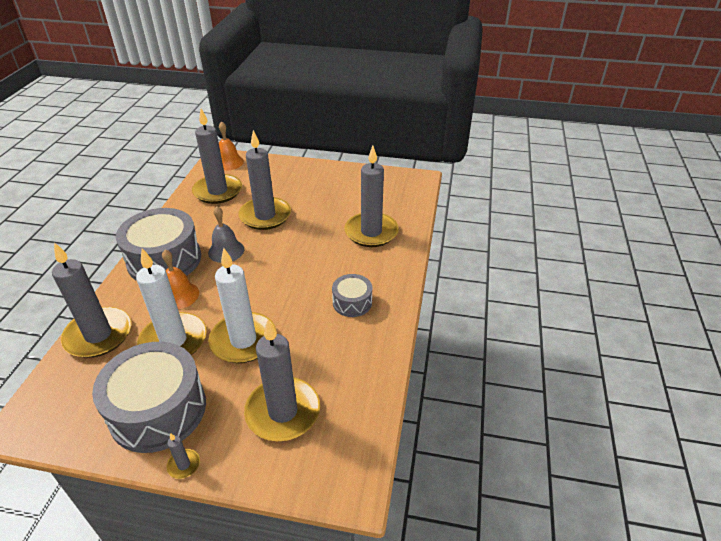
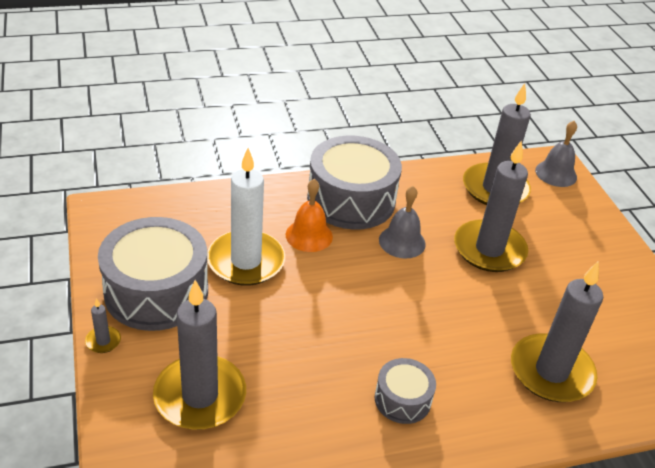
camera: 60 degrees right, 0 degrees up
(98, 335) = (222, 204): grey candle -> none
(229, 162) = (556, 173): orange bell -> grey bell
(243, 340) = (278, 318): white candle -> none

